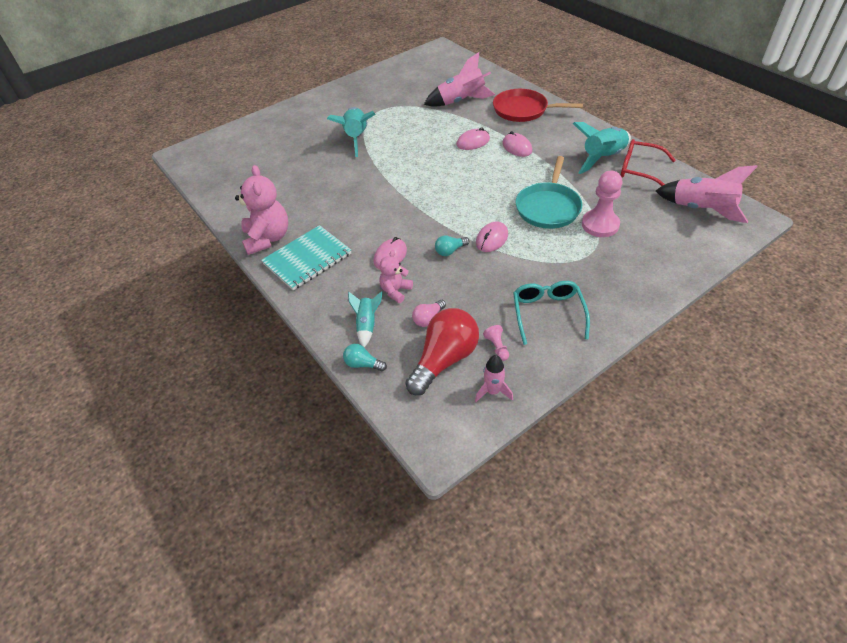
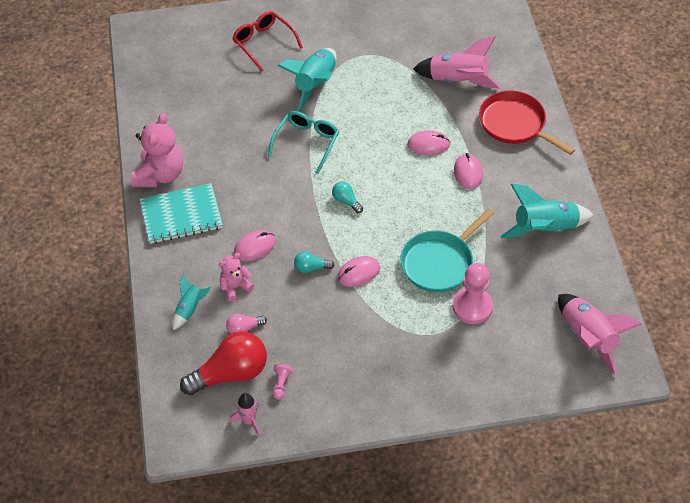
camera: 25 degrees right, 5 degrees up
(363, 364) = (164, 344): turquoise light bulb -> turquoise light bulb (346, 201)
(547, 313) = (348, 374): turquoise glasses -> turquoise glasses (306, 143)
(639, 170) = (569, 261): red glasses -> red glasses (263, 43)

